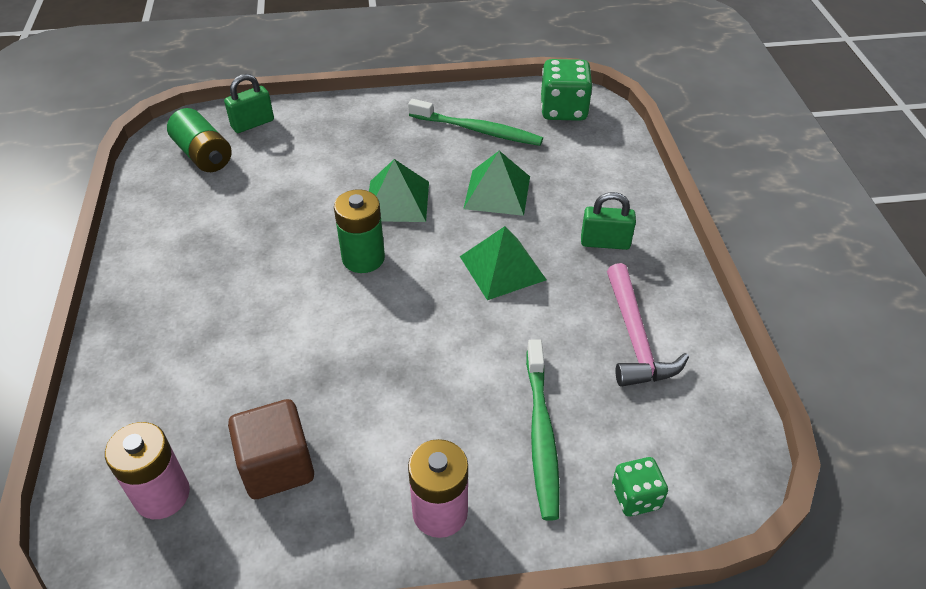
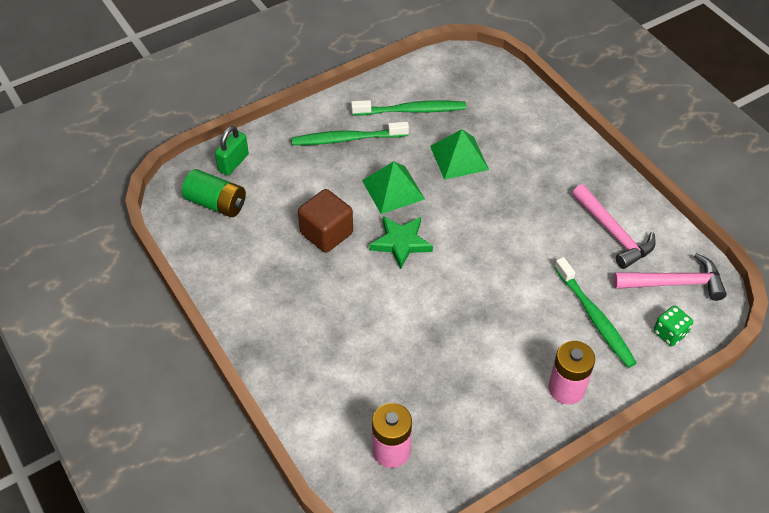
camera: 25 degrees left, 5 degrees up
(277, 466) = (449, 403): brown cube -> brown cube (326, 233)
(363, 258) = (401, 242): green battery -> green star
(387, 137) = (347, 139): none -> green toothbrush
(502, 268) = (500, 215): green pyramid -> none
(563, 110) = (462, 72): green dice -> none
(605, 243) = (555, 171): green padlock -> none
(683, 432) = (674, 283): none -> pink hammer

